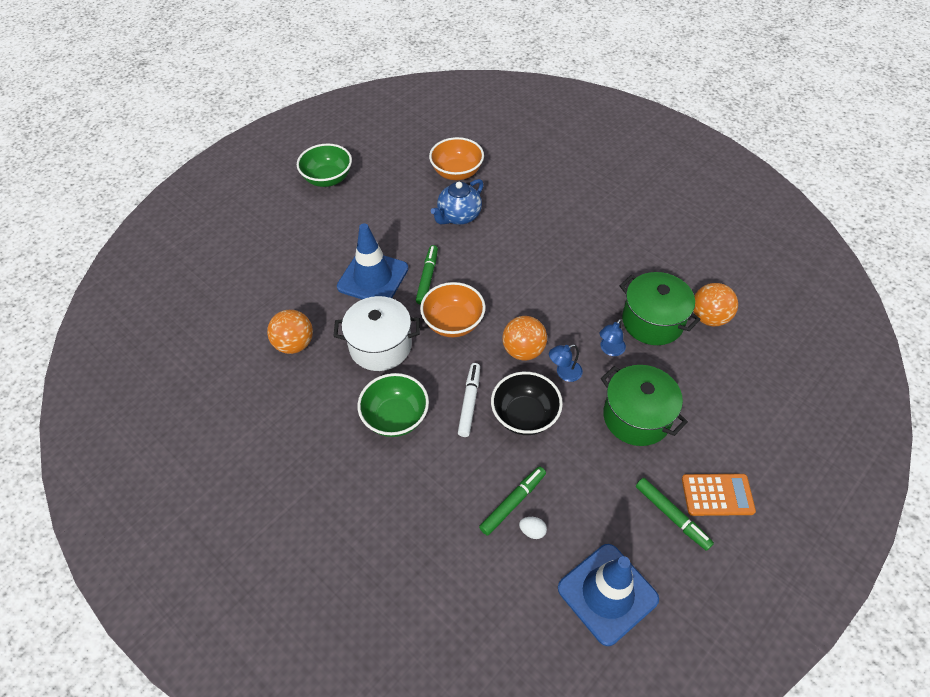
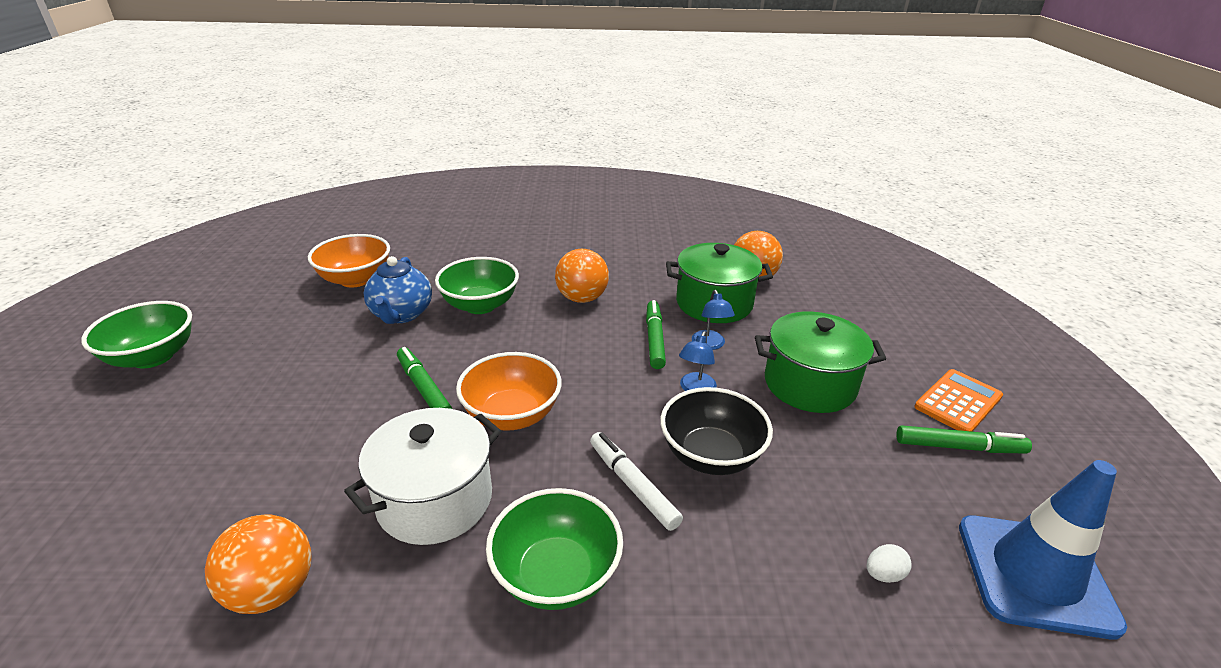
camera: 45 degrees left, 20 degrees down
(373, 278) = (339, 428): blue traffic cone -> none
(506, 234) = (480, 305): none -> green bowl
(513, 502) = (822, 560): green marker -> green marker (654, 339)
(523, 350) = (627, 394): orange ball -> orange ball (582, 298)

